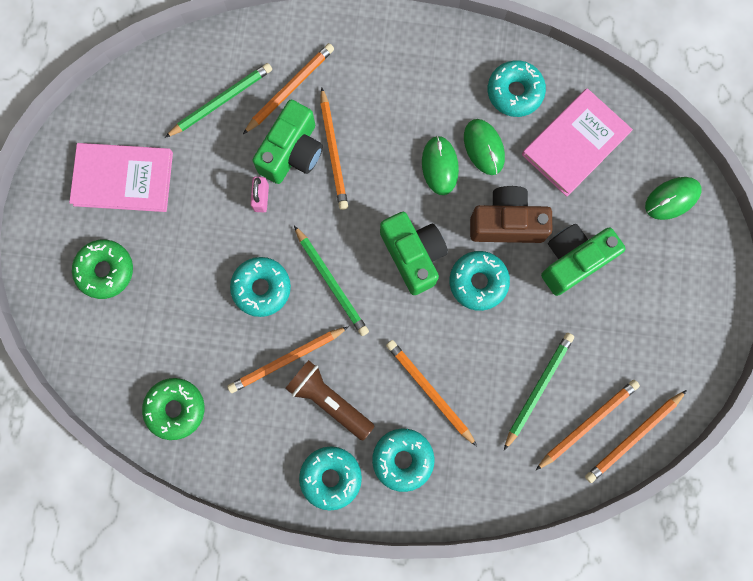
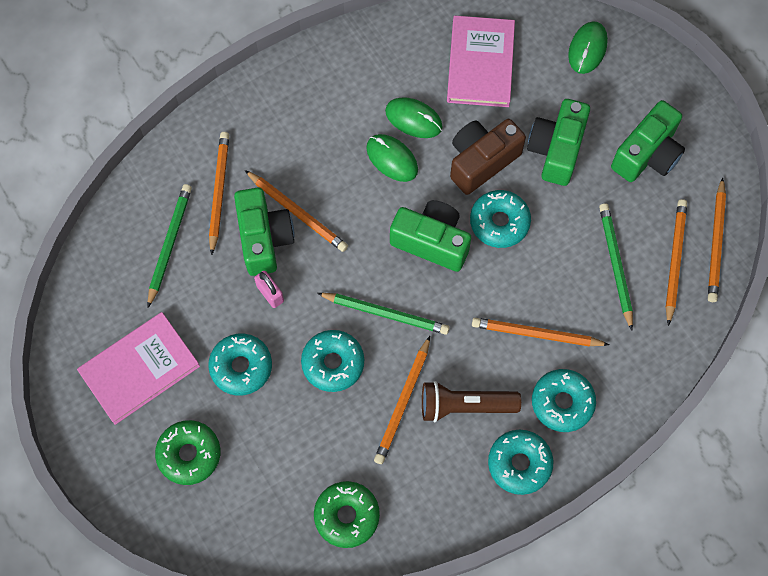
camera: 40 degrees left, 10 degrees down
(515, 92) = (400, 60): turquoise donut -> turquoise donut (241, 367)
(642, 322) = (647, 154): none -> green camera

